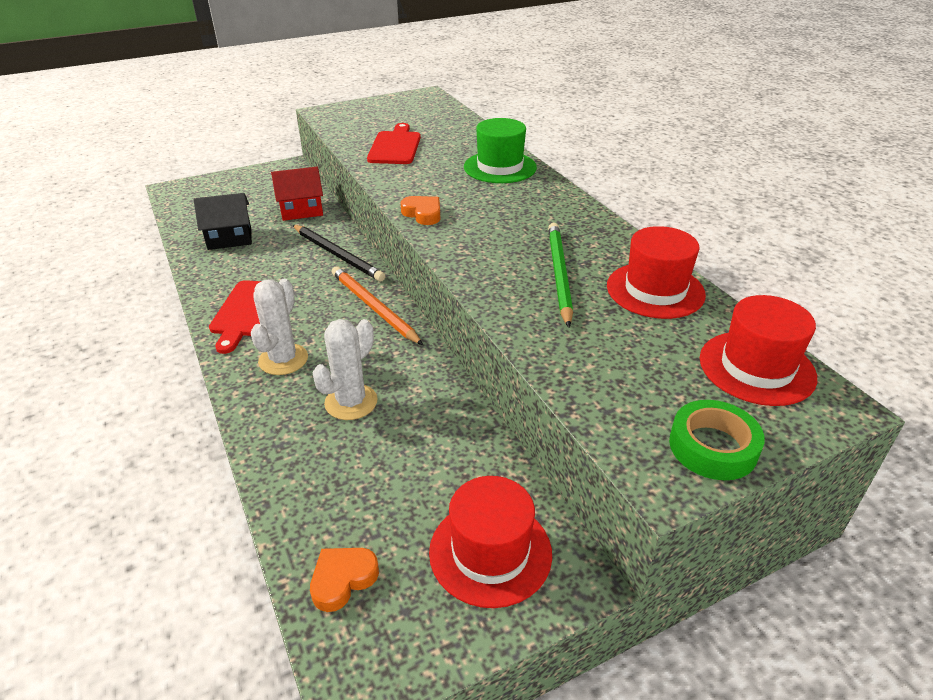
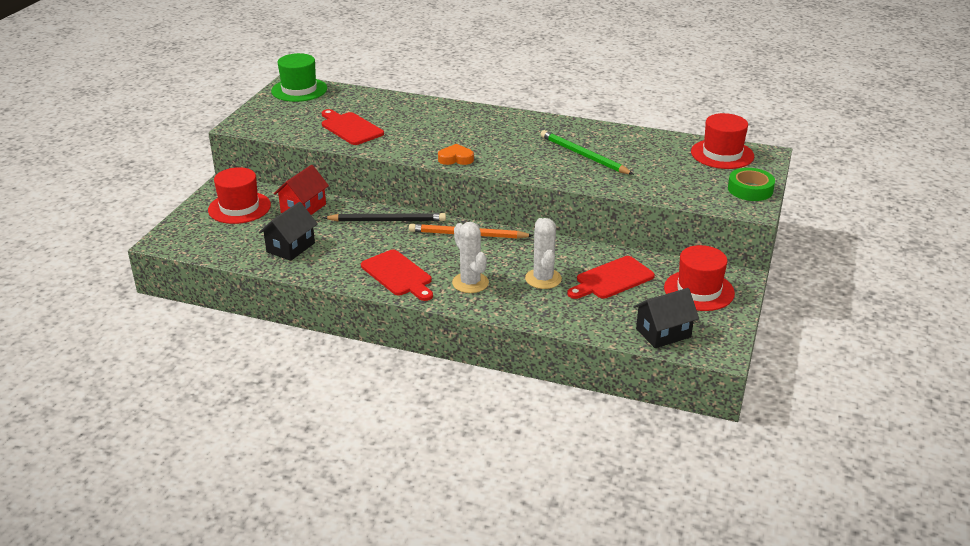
camera: 45 degrees left, 5 degrees down
(343, 580) = (663, 333): orange heart -> black house
(416, 455) = (612, 279): none -> red cutting board
(500, 167) = (444, 114): green hat -> green hat (299, 90)
(655, 290) = (636, 142): red hat -> red hat (239, 208)

